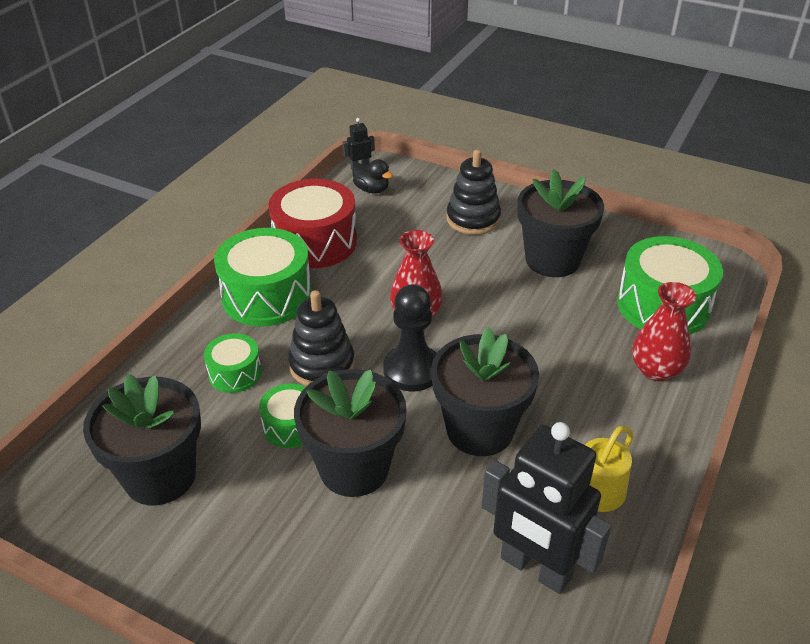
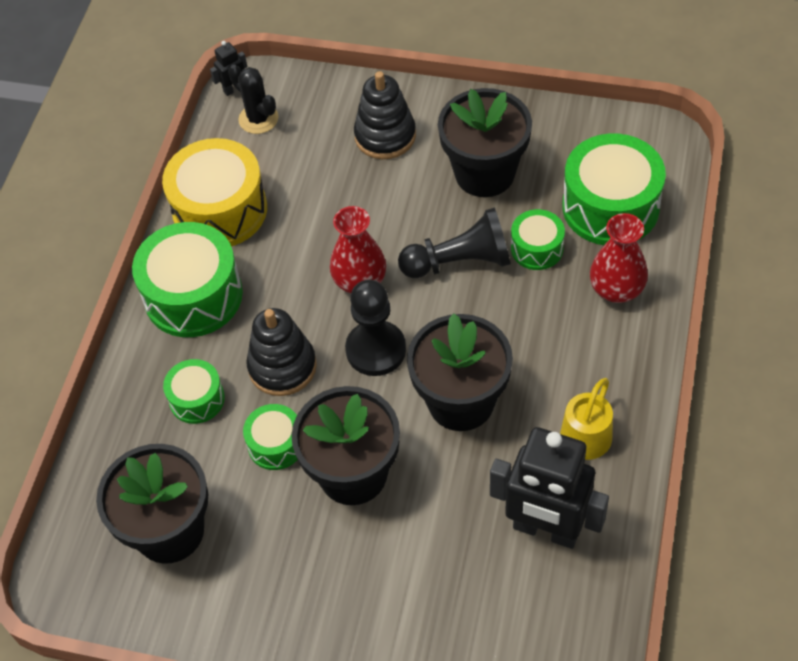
camera: 10 degrees left, 15 degrees up
(315, 242) = (220, 210): red drum -> yellow drum
(371, 189) = (258, 119): black duck -> black cactus
(511, 319) = (460, 262): none -> black pawn
(586, 323) = (537, 248): none -> green drum

